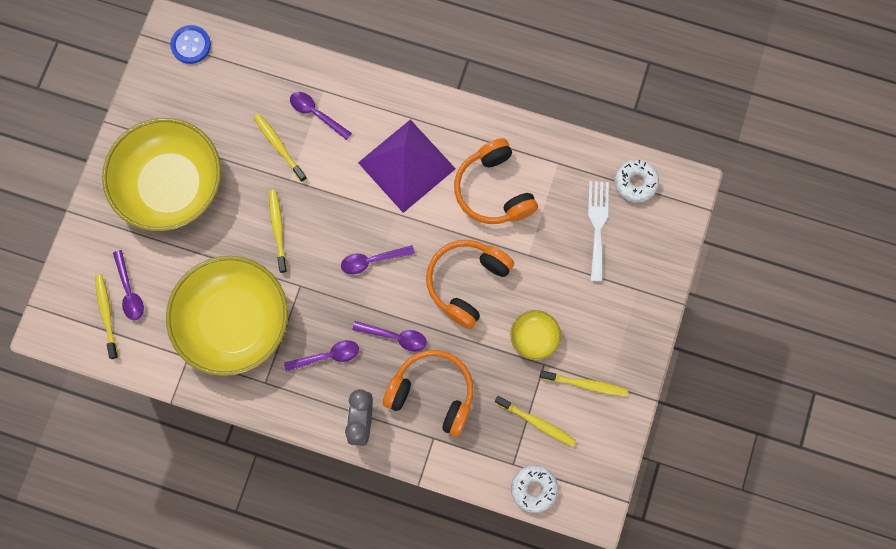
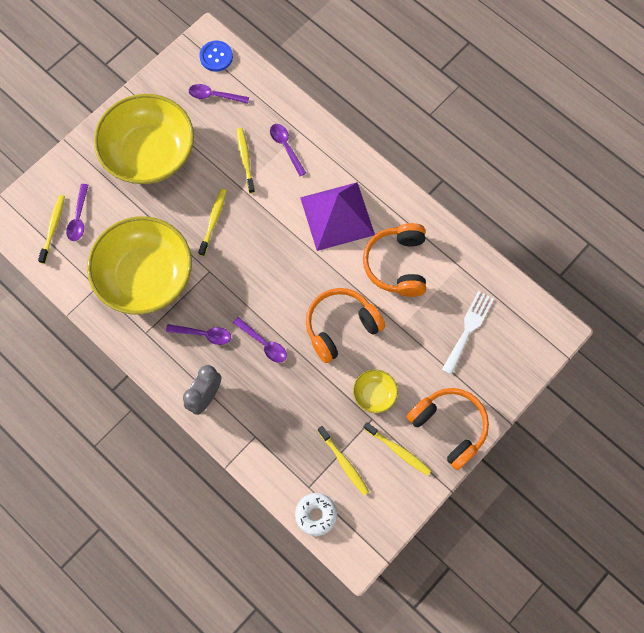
camera: 25 degrees right, 5 degrees down
(372, 260) = (274, 277): purple spoon -> purple spoon (214, 96)
(432, 393) = (271, 401): orange headphones -> orange headphones (449, 427)
(635, 182) = (515, 308): white donut -> none

